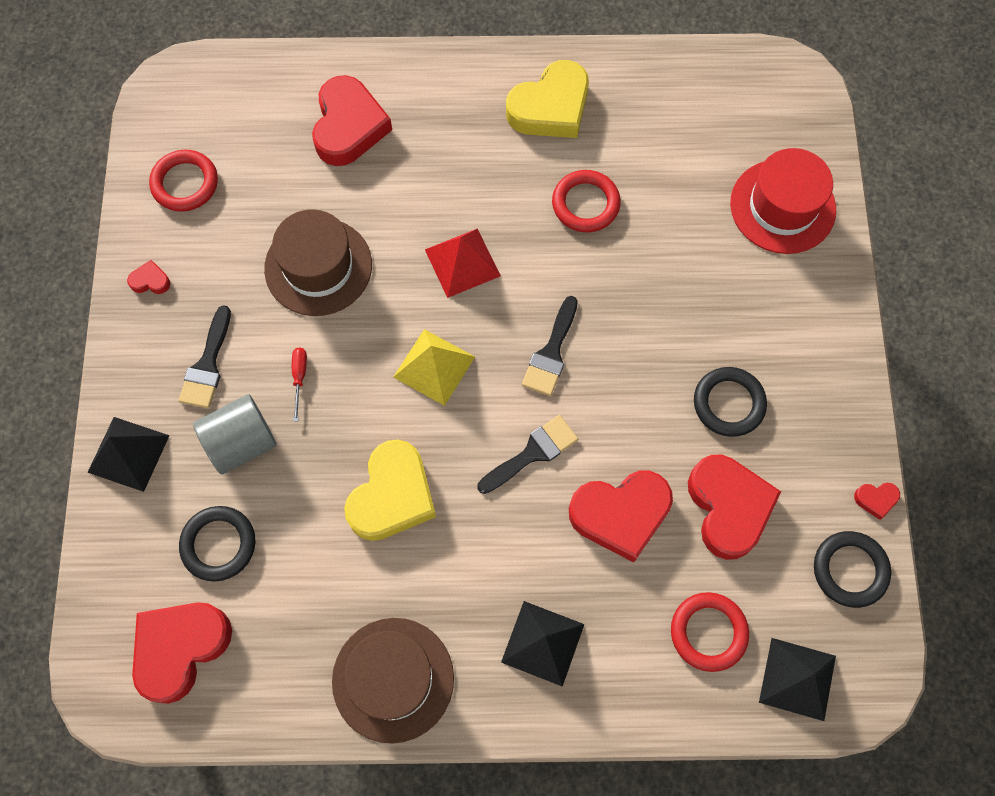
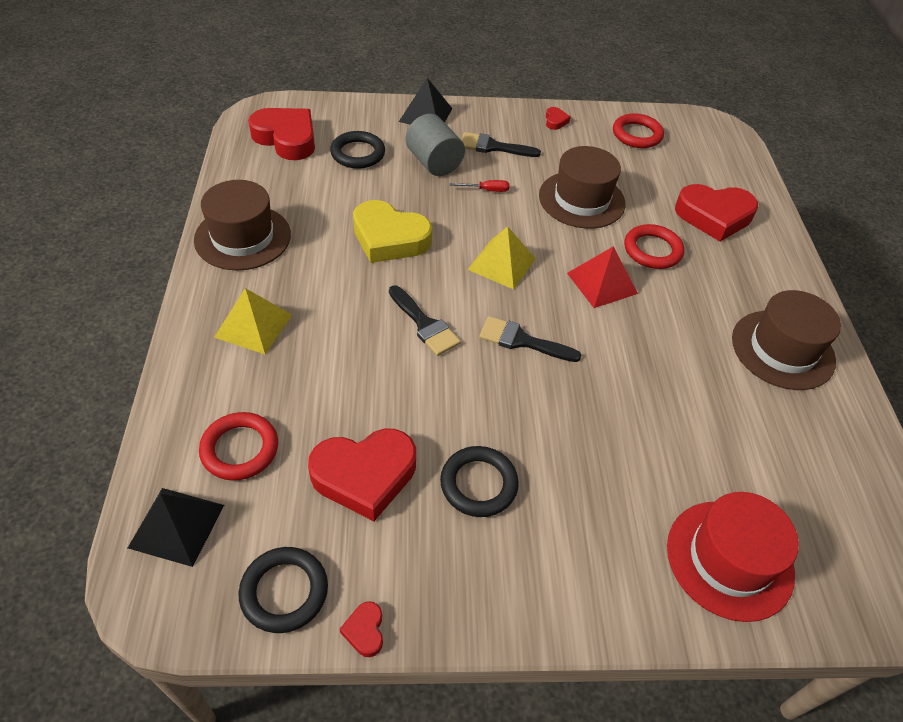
camera: 85 degrees right, 20 degrees down
(543, 643) = (253, 326): black pyramid -> yellow pyramid
(550, 107) = (782, 349): yellow heart -> brown hat
(585, 204) = (683, 373): red ring -> red ring (652, 250)
(620, 514) = (363, 385): red heart -> none

